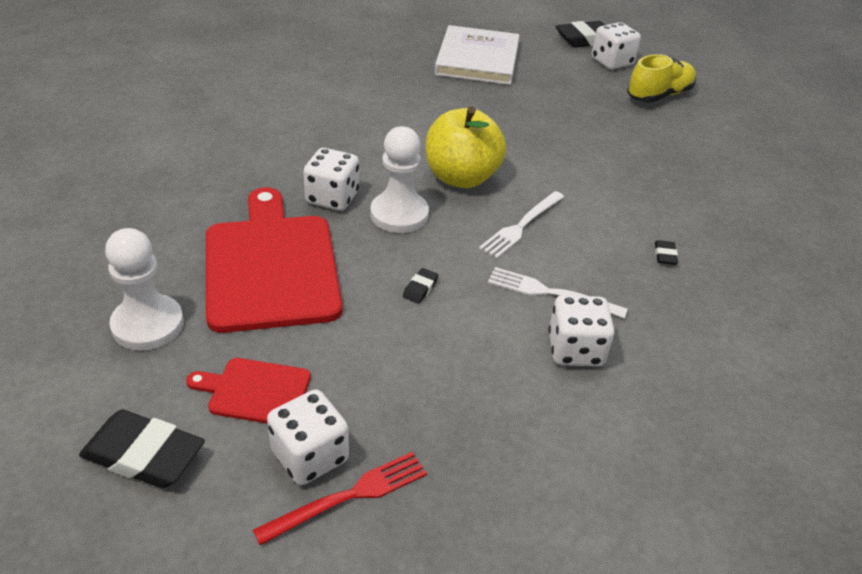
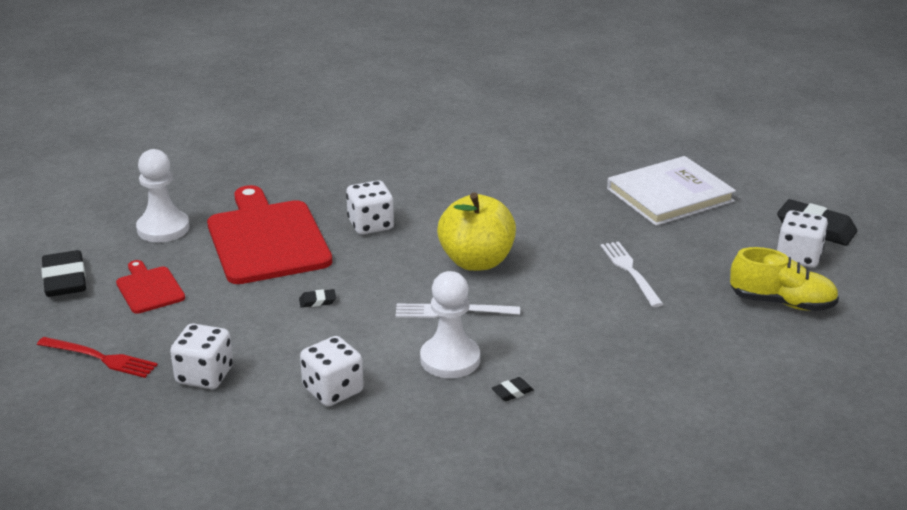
camera: 55 degrees right, 10 degrees down
(271, 266) = (266, 239): red cutting board -> red cutting board turned 60 degrees counterclockwise
(310, 456) = (118, 331): white dice -> white dice (205, 375)
(399, 214) = (389, 257): white pawn -> white pawn (450, 359)
(550, 293) = (385, 356): white fork -> white fork (630, 271)

